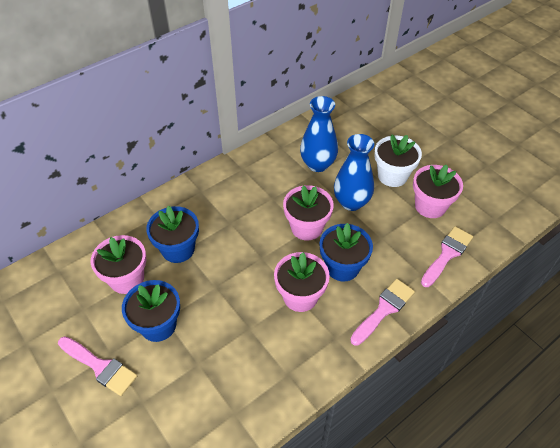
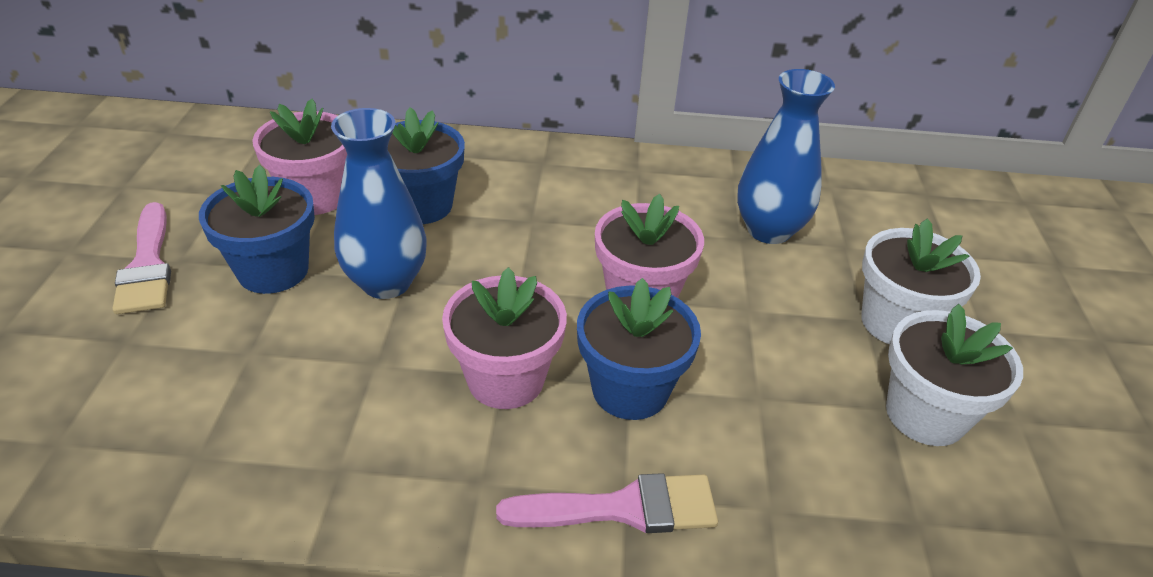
camera: 40 degrees right, 10 degrees down
(351, 202) = (765, 312): blue vase -> blue vase (386, 282)
(430, 206) = (925, 415): pink flower pot -> white flower pot
(447, 254) = (870, 516): pink brush -> none

